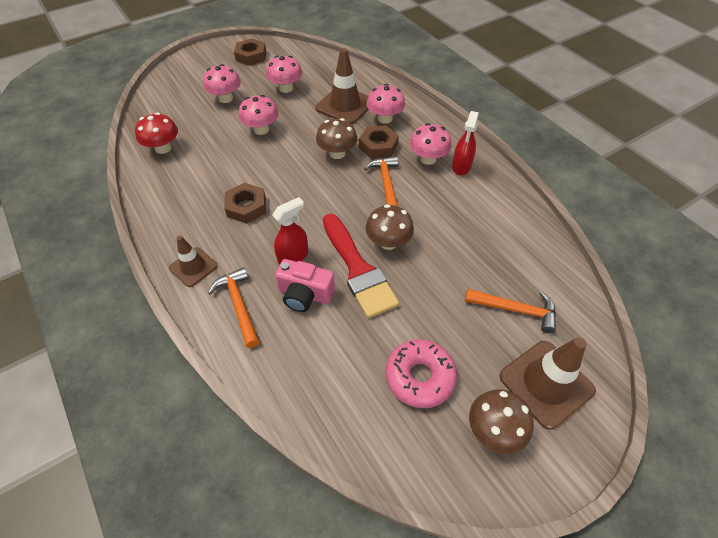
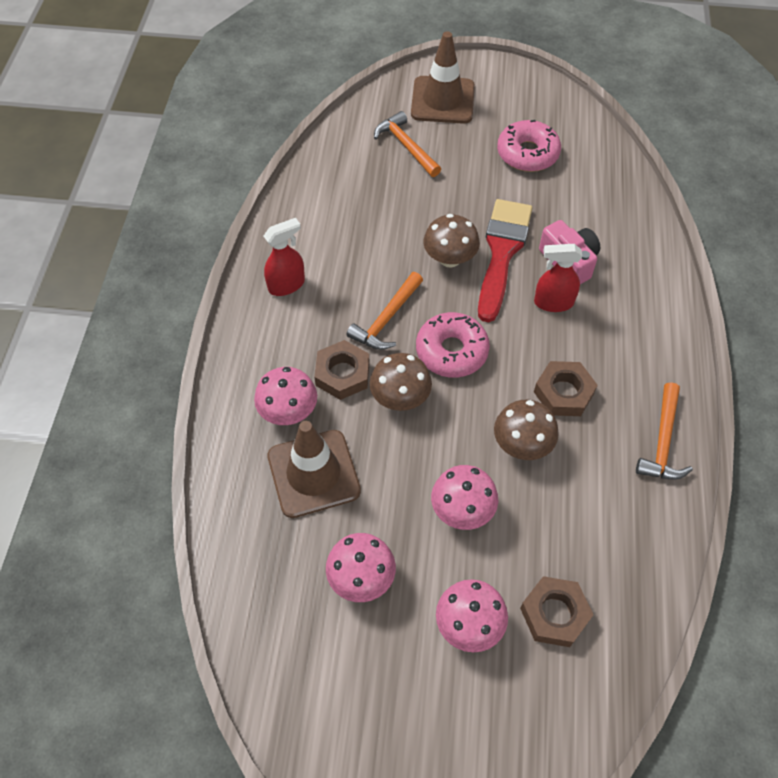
camera: 140 degrees left, 5 degrees up
(163, 148) = (620, 571): red mushroom -> none
(193, 267) = (662, 355): brown traffic cone -> none
(239, 305) = (636, 289): orange hammer -> orange hammer (663, 442)
(251, 56) = (349, 723): brown nut -> brown nut (554, 614)
(332, 190) = (451, 351): none -> pink donut
(428, 159) = (308, 318): pink mushroom -> none
(494, 430) = (507, 102): brown mushroom -> brown mushroom (522, 444)

